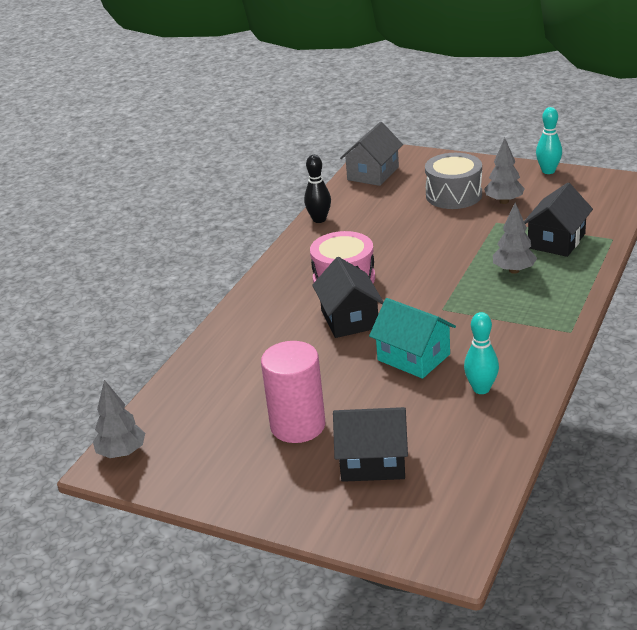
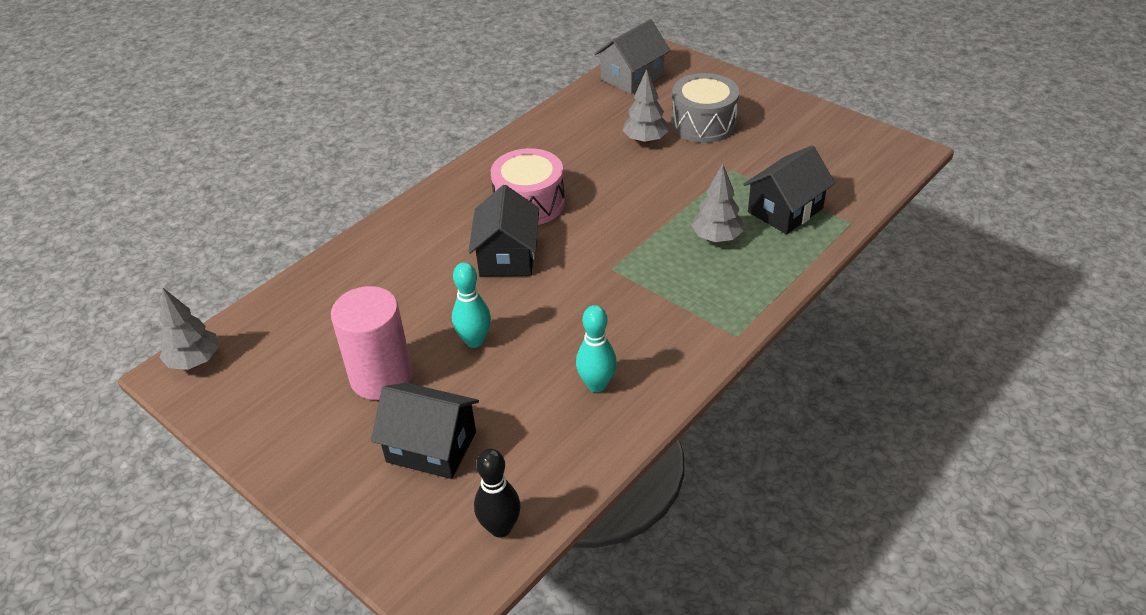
camera: 15 degrees right, 10 degrees up
(319, 219) = (545, 122): black bowling pin -> black bowling pin (500, 528)
(413, 357) = (547, 323): turquoise house -> none
(504, 201) = (754, 145): grey tree -> grey tree (645, 140)
(548, 171) = (825, 116): turquoise bowling pin -> turquoise bowling pin (474, 341)

